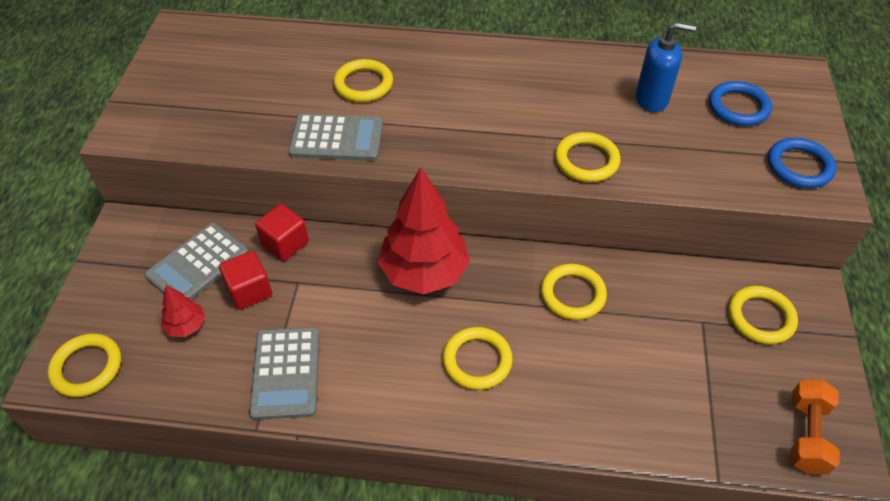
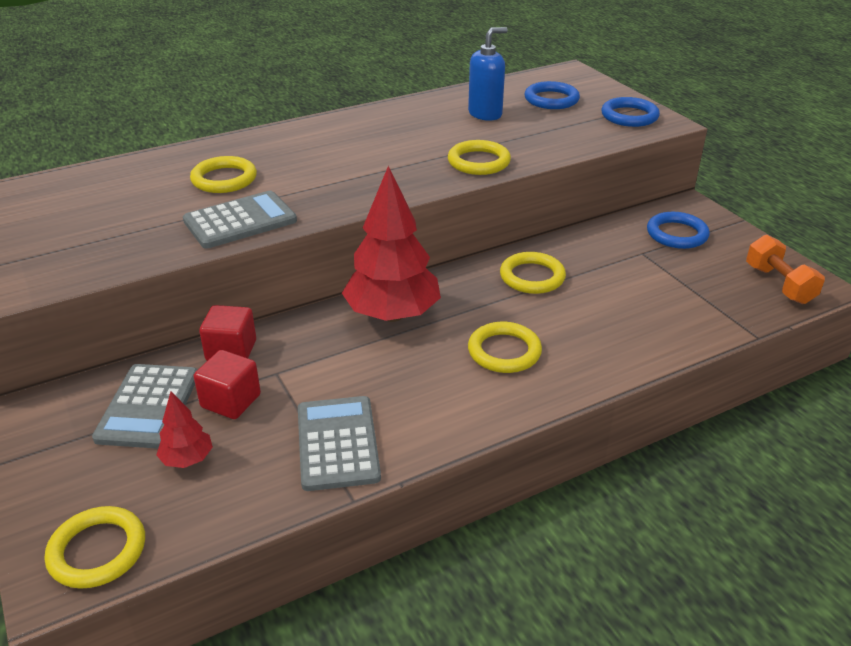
camera: 35 degrees left, 15 degrees down
(286, 373) = (338, 443): grey calculator -> grey calculator turned 150 degrees counterclockwise
(760, 317) = (677, 234): yellow ring -> blue ring

